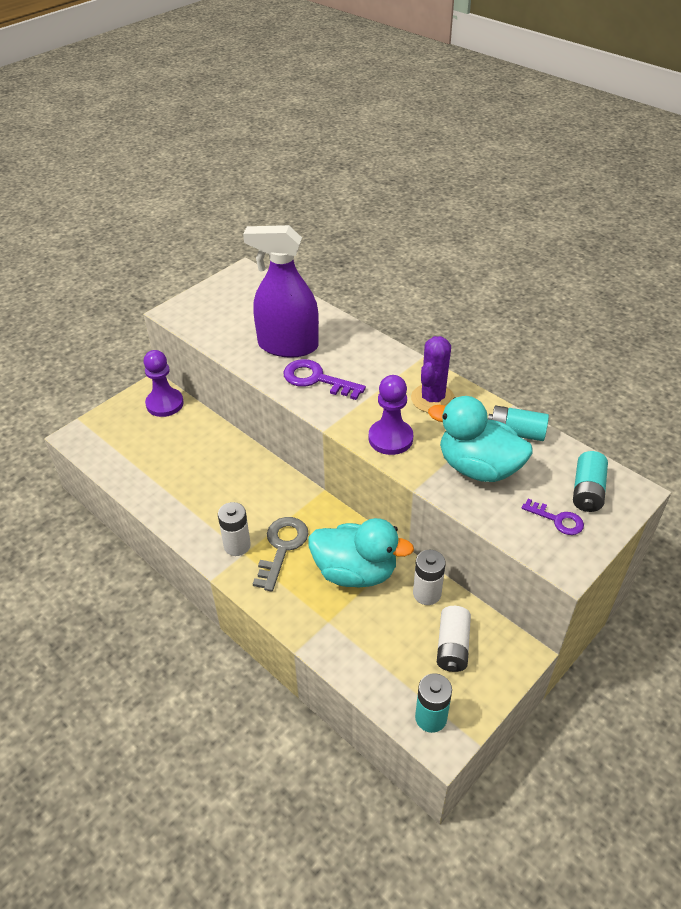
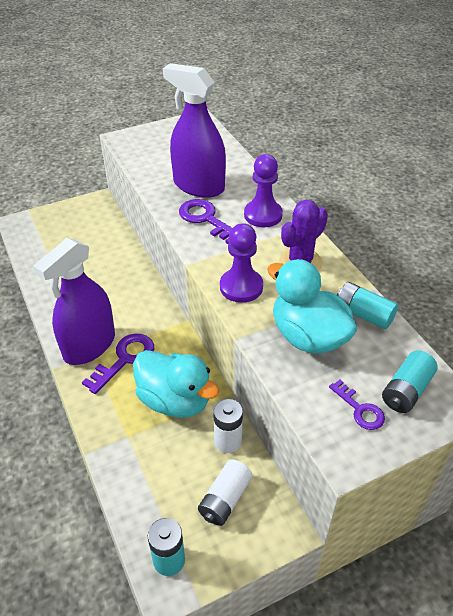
camera: 20 degrees right, 0 degrees up
(165, 404) = (99, 215): purple pawn -> purple pawn (263, 215)
(237, 545) = (89, 346): white battery -> purple spray bottle
(282, 547) = (125, 359): grey key -> purple key

